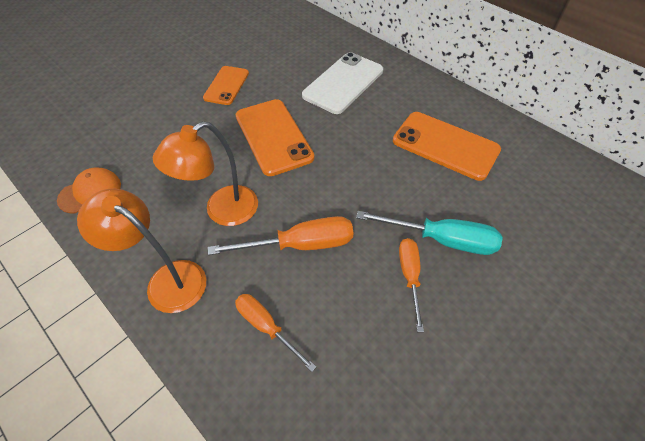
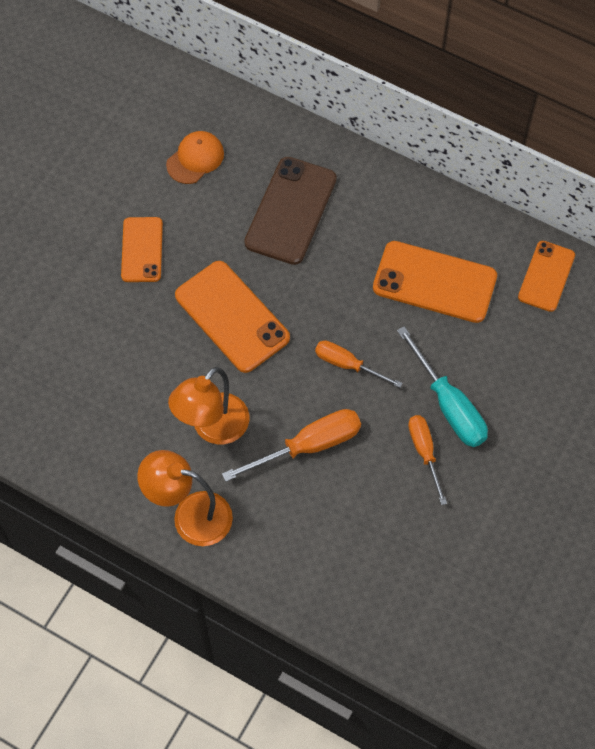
camera: 15 degrees left, 10 degrees up
(90, 192) = (56, 441): orange cap -> orange cap (195, 159)
(266, 327) = (304, 535): orange screwdriver -> orange screwdriver (347, 365)
(343, 83) = (290, 211): white phone -> brown phone
(441, 239) = (449, 405): turquoise screwdriver -> turquoise screwdriver turned 60 degrees clockwise
(544, 159) = (546, 276): none -> orange phone

